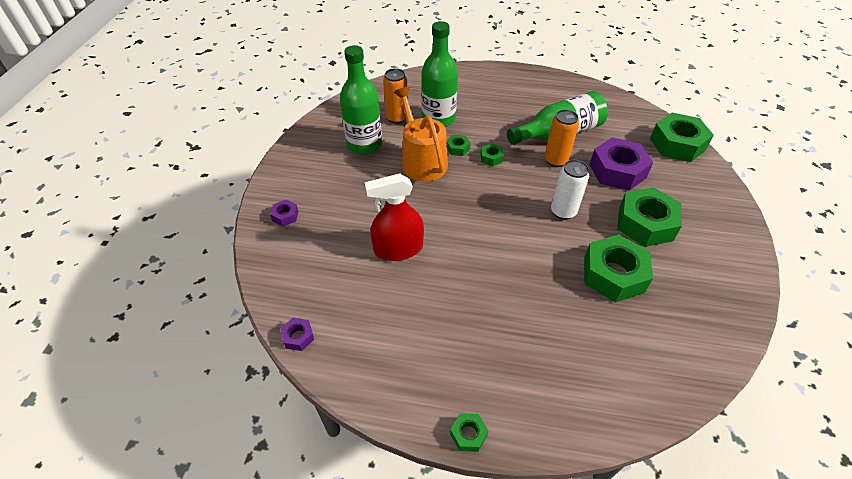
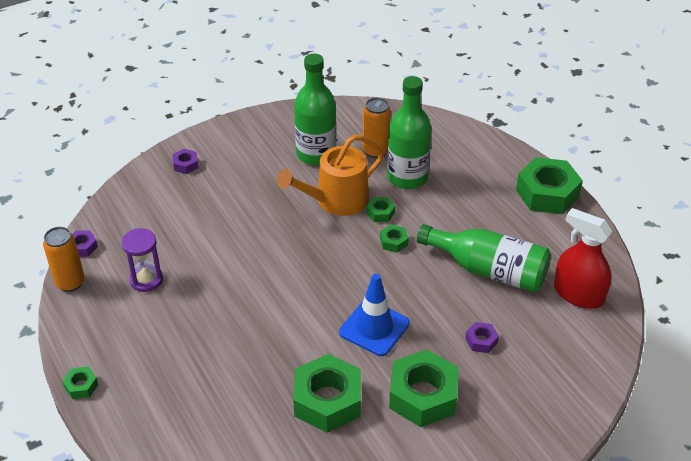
camera: 50 degrees right, 5 degrees down
(386, 313) = (146, 280): none -> purple hourglass
(398, 249) = (217, 248): red spray bottle -> red spray bottle (578, 294)
(422, 161) = (336, 200): orange watering can -> orange watering can turned 150 degrees counterclockwise
(555, 160) = (443, 288): orange can -> orange can (70, 283)
(563, 212) = (374, 328): white can -> blue traffic cone
(617, 171) = (481, 341): purple nut -> purple nut, size x0.45
(677, 144) = (587, 371): green nut -> green nut (547, 193)

